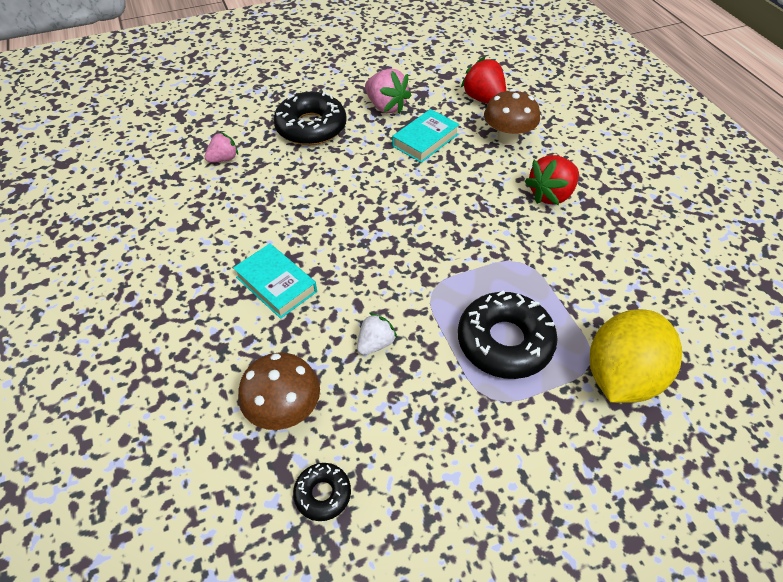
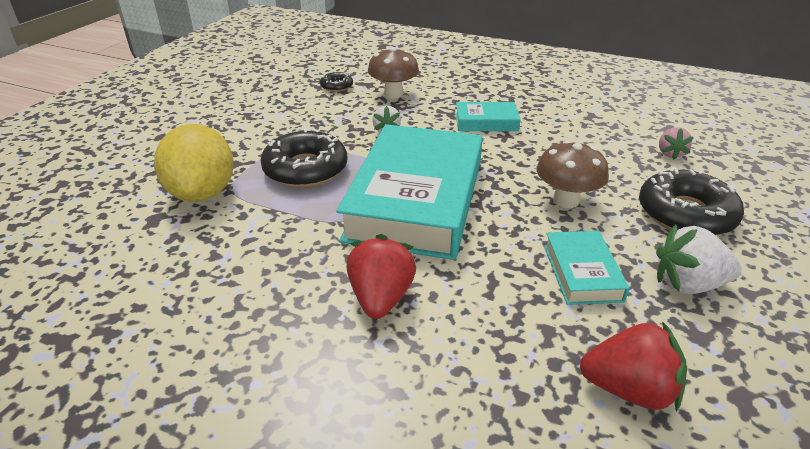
camera: 135 degrees right, 15 degrees down
(386, 106) = (688, 284): pink strawberry -> white strawberry
(451, 244) = (416, 200): none -> turquoise book
(507, 138) = (512, 342): brown mushroom -> brown mushroom (566, 200)

